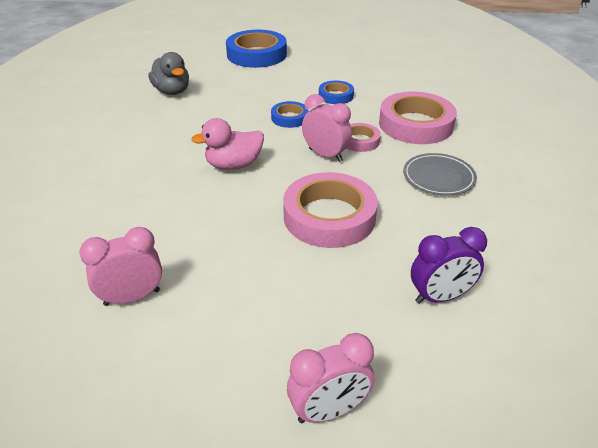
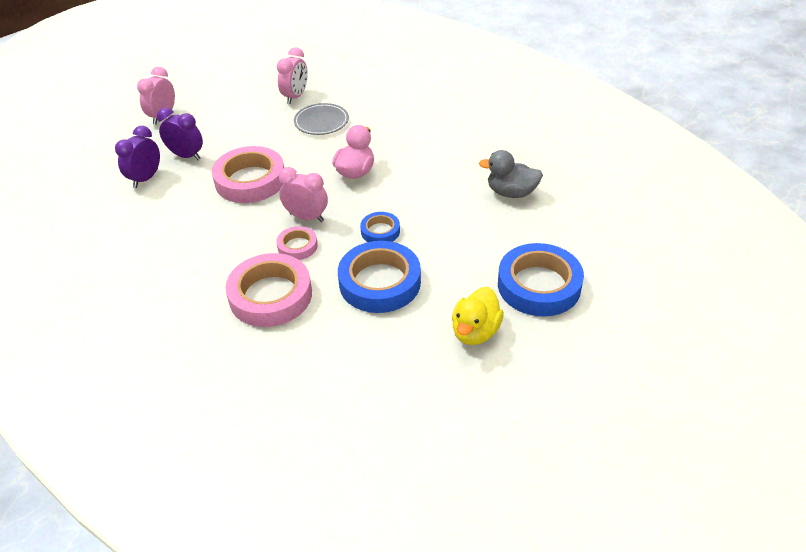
camera: 135 degrees right, 5 degrees up
(321, 57) = (475, 332): none -> yellow duck
(325, 155) = (306, 217): pink clock -> pink clock turned 150 degrees counterclockwise
(336, 96) = (380, 282): blue tape -> blue tape, size x1.94
(363, 297) = (186, 156): none -> purple clock
(438, 177) = (204, 251): grey plate -> grey plate (321, 122)

